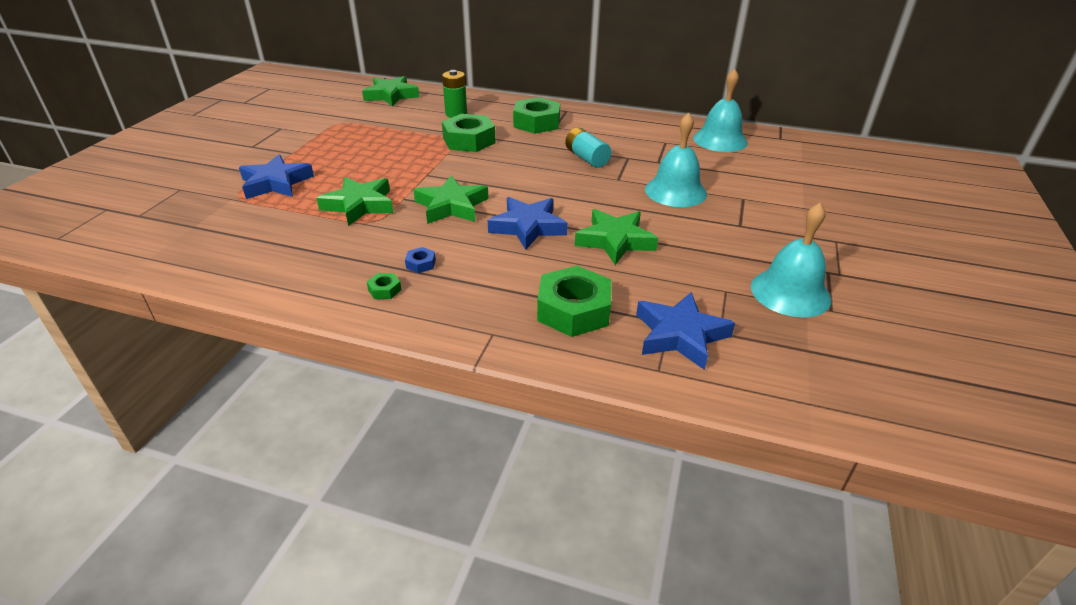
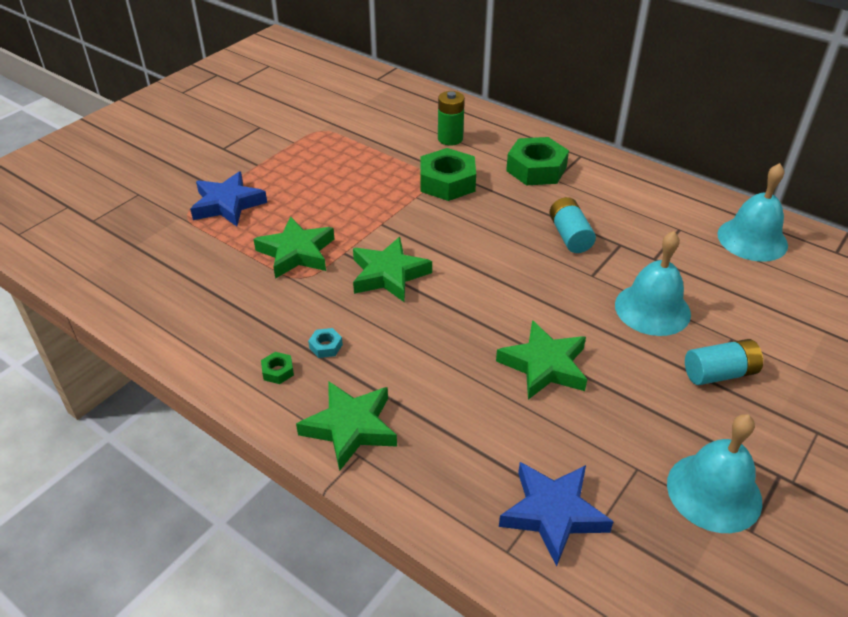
camera: 20 degrees right, 5 degrees up
(391, 95) = (390, 98): green star -> green star (350, 428)
(421, 264) = (326, 346): blue nut -> turquoise nut
(528, 227) = (457, 323): blue star -> none
(573, 310) = (454, 448): green nut -> none
(747, 220) = (719, 373): none -> turquoise battery

